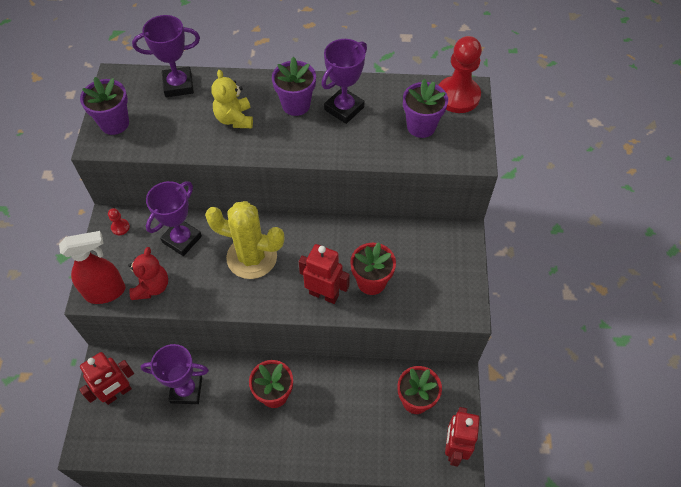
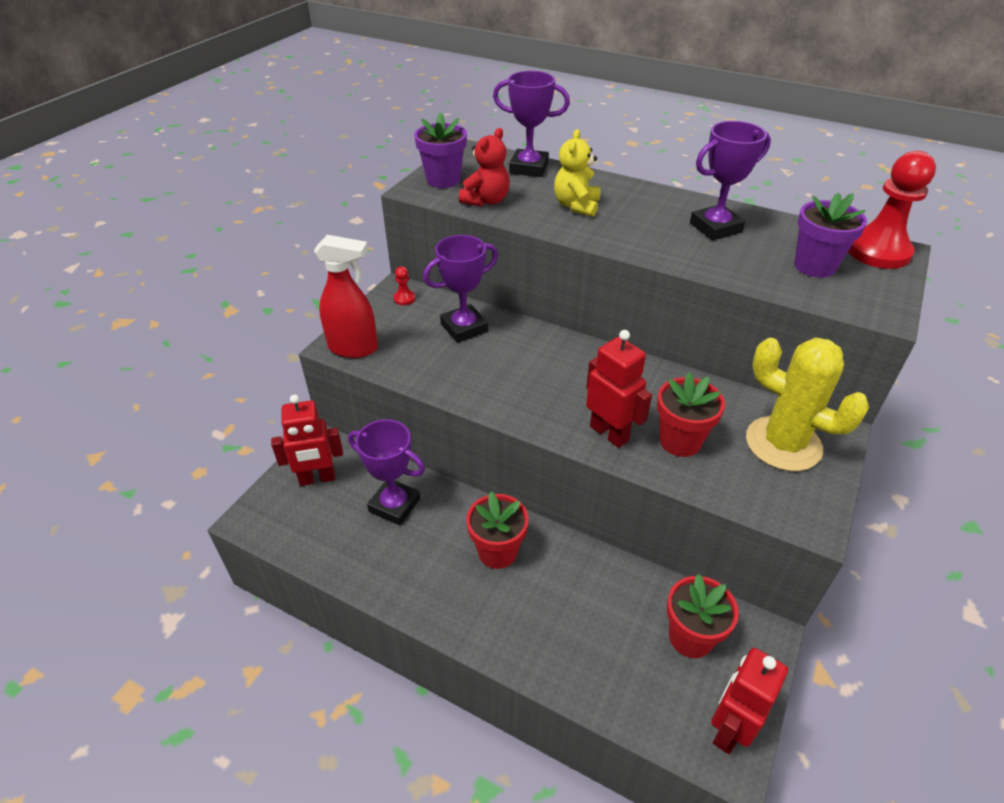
camera: 25 degrees right, 15 degrees down
(152, 287) = (405, 359): red teddy bear -> red teddy bear (486, 201)
(252, 257) = (536, 368): yellow cactus -> yellow cactus (783, 444)
(296, 105) = (656, 211): purple flower pot -> none

